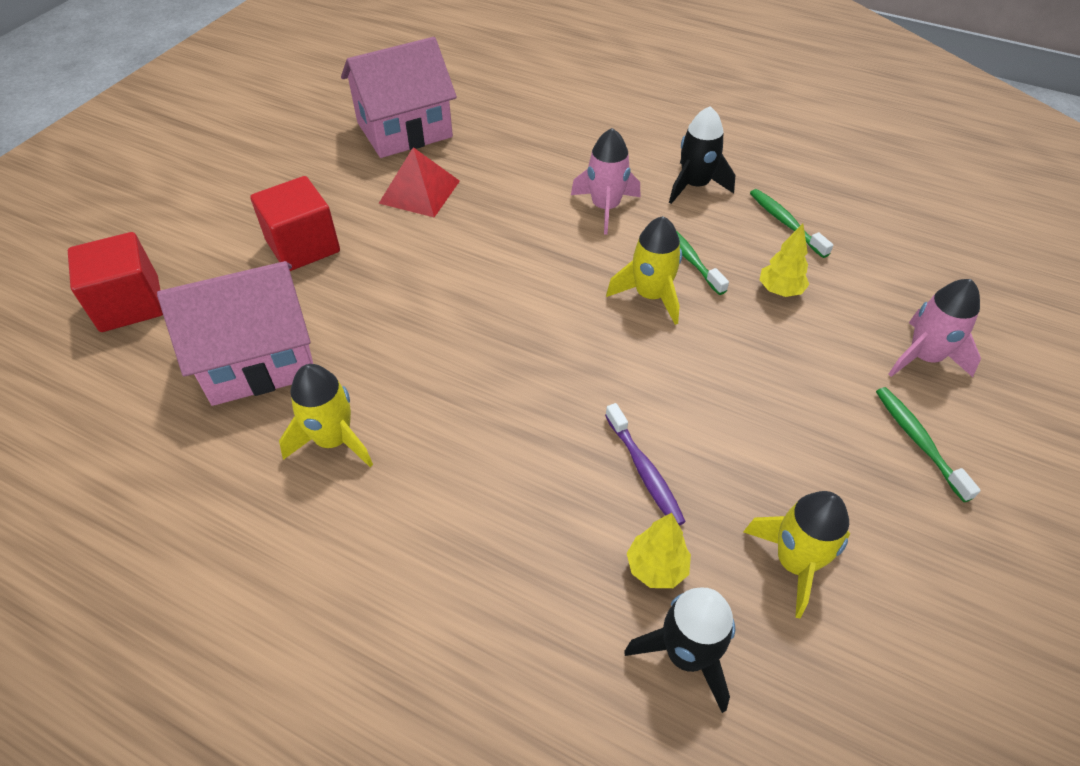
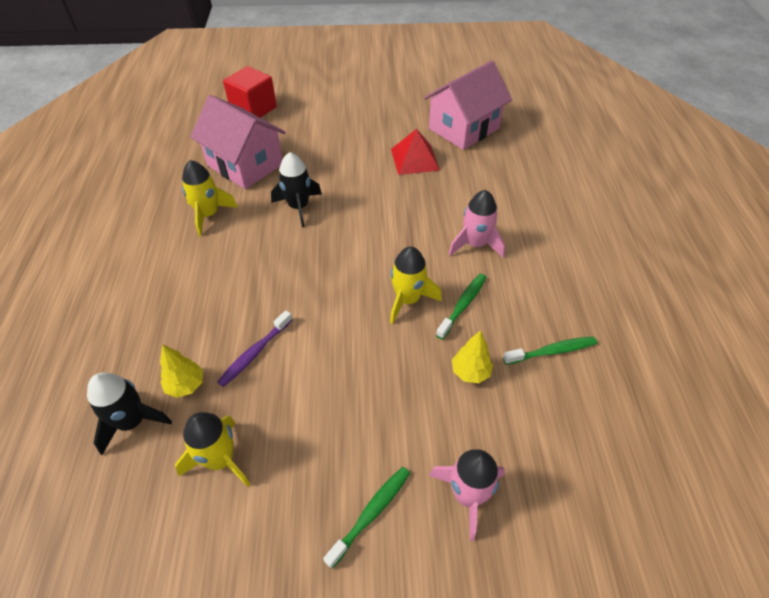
camera: 60 degrees right, 0 degrees up
(303, 246) = (334, 140): red cube -> none
(404, 130) = (464, 128): pink house -> pink house turned 75 degrees counterclockwise
(695, 185) = (544, 282): black rocket -> black rocket (298, 207)
(785, 223) = (552, 351): green toothbrush -> green toothbrush turned 45 degrees clockwise

